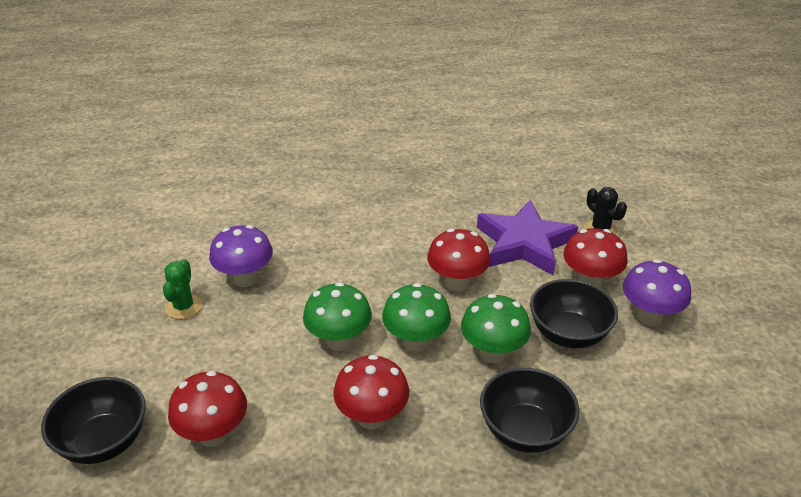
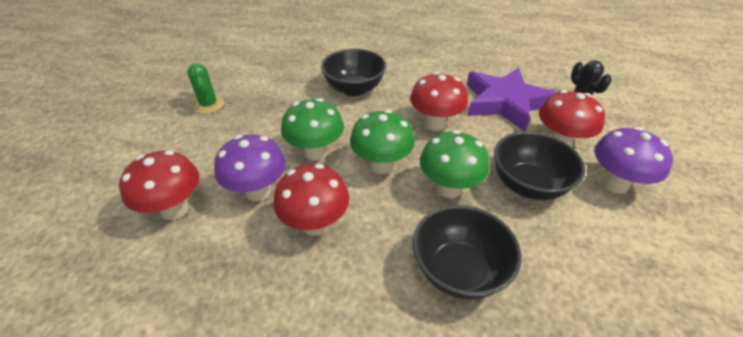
camera: 15 degrees right, 5 degrees up
(104, 441) = (88, 196): black bowl -> black bowl (354, 89)
(184, 307) = (209, 105): green cactus -> green cactus turned 45 degrees counterclockwise
(245, 279) = (264, 93): purple mushroom -> purple mushroom (258, 191)

